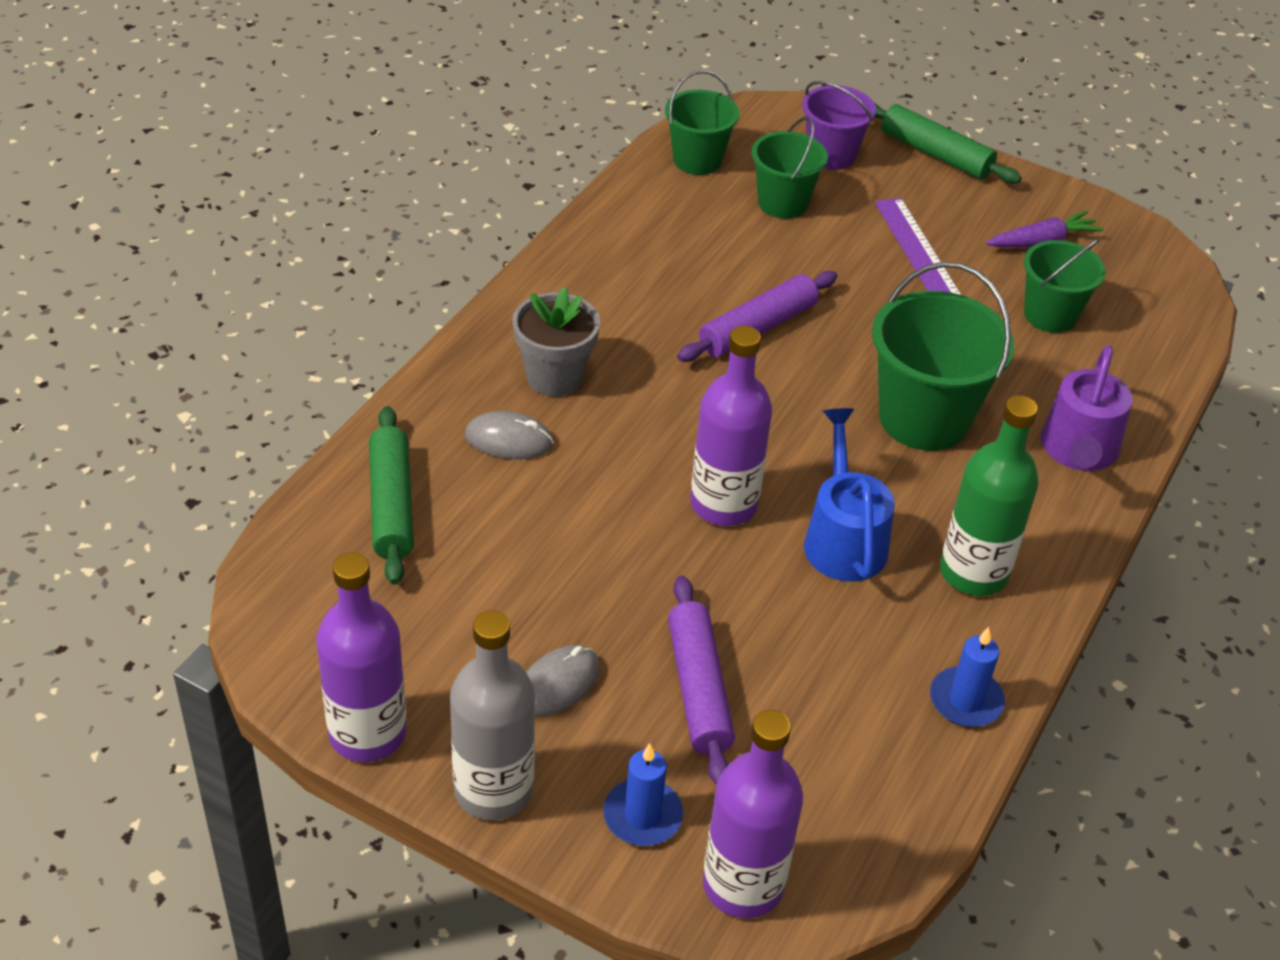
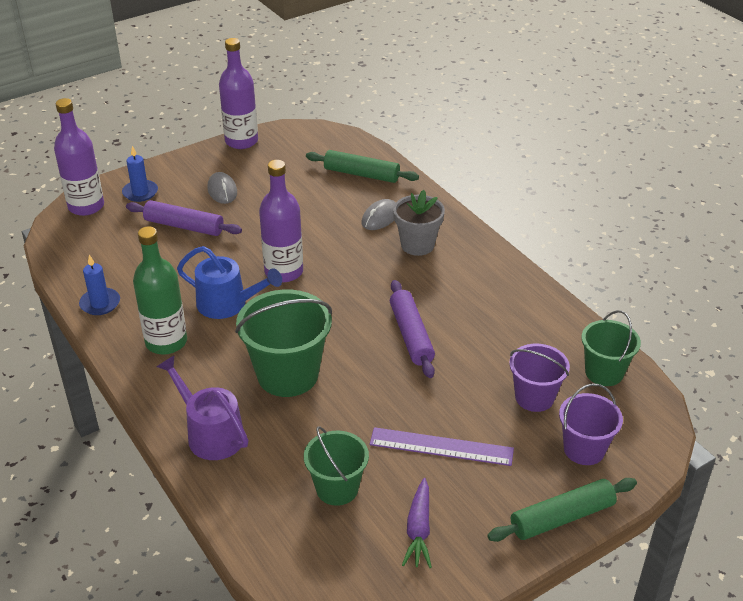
camera: 120 degrees right, 5 degrees down
(493, 789) = (188, 162): grey bottle -> none
(783, 203) = (534, 397): green bucket -> purple bucket

